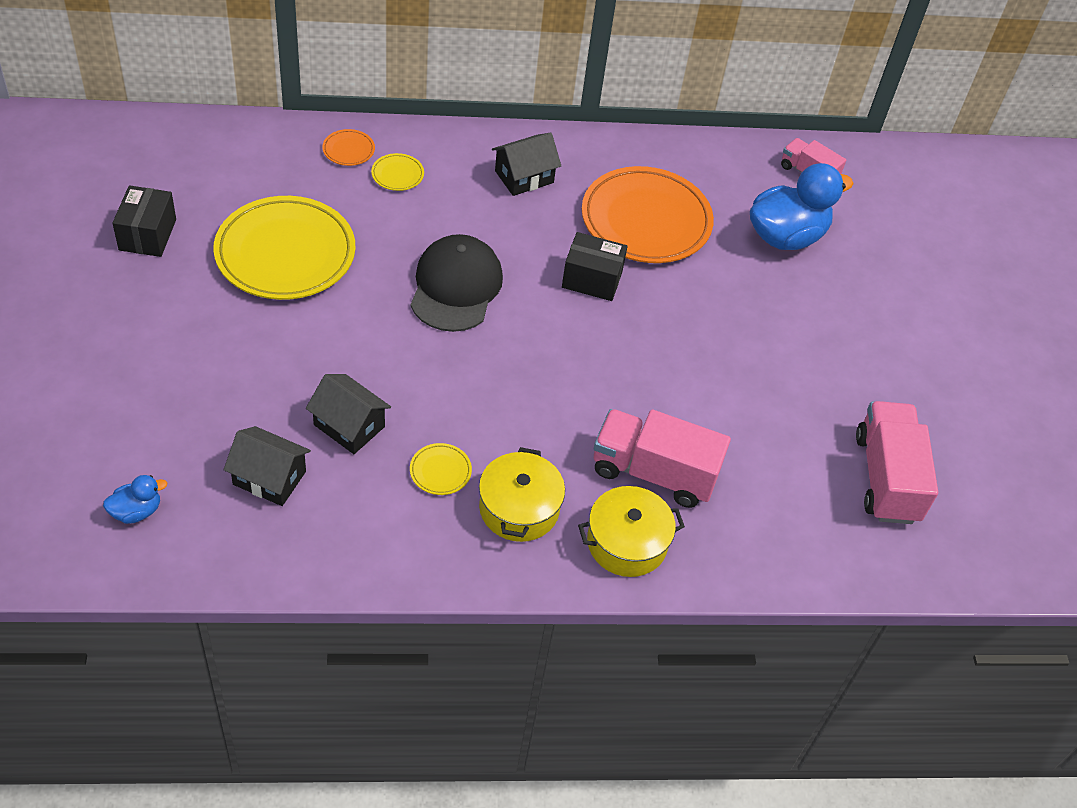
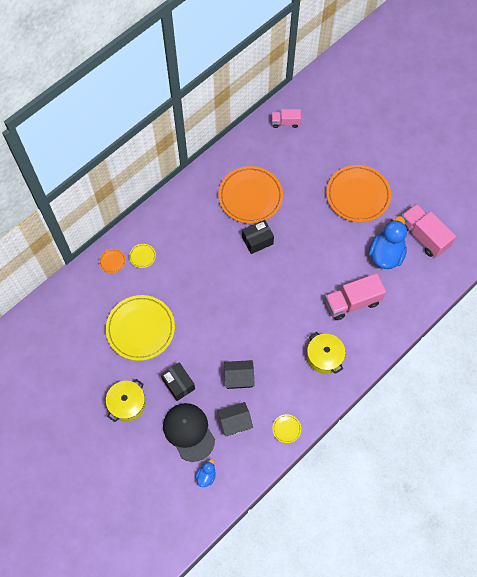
camera: 35 degrees left, 15 degrees up
(147, 235) = (82, 367): black box -> black box (178, 384)
(440, 471) = (286, 366): yellow plate -> yellow plate (286, 429)
(456, 286) = (215, 287): black cap -> black cap (189, 432)
(524, 177) = (189, 215): black house -> none
(627, 542) = (369, 337): yellow pot -> yellow pot (127, 403)
(786, 236) = (304, 160): blue duck -> blue duck (386, 254)
(827, 341) = (358, 195): none -> orange plate

